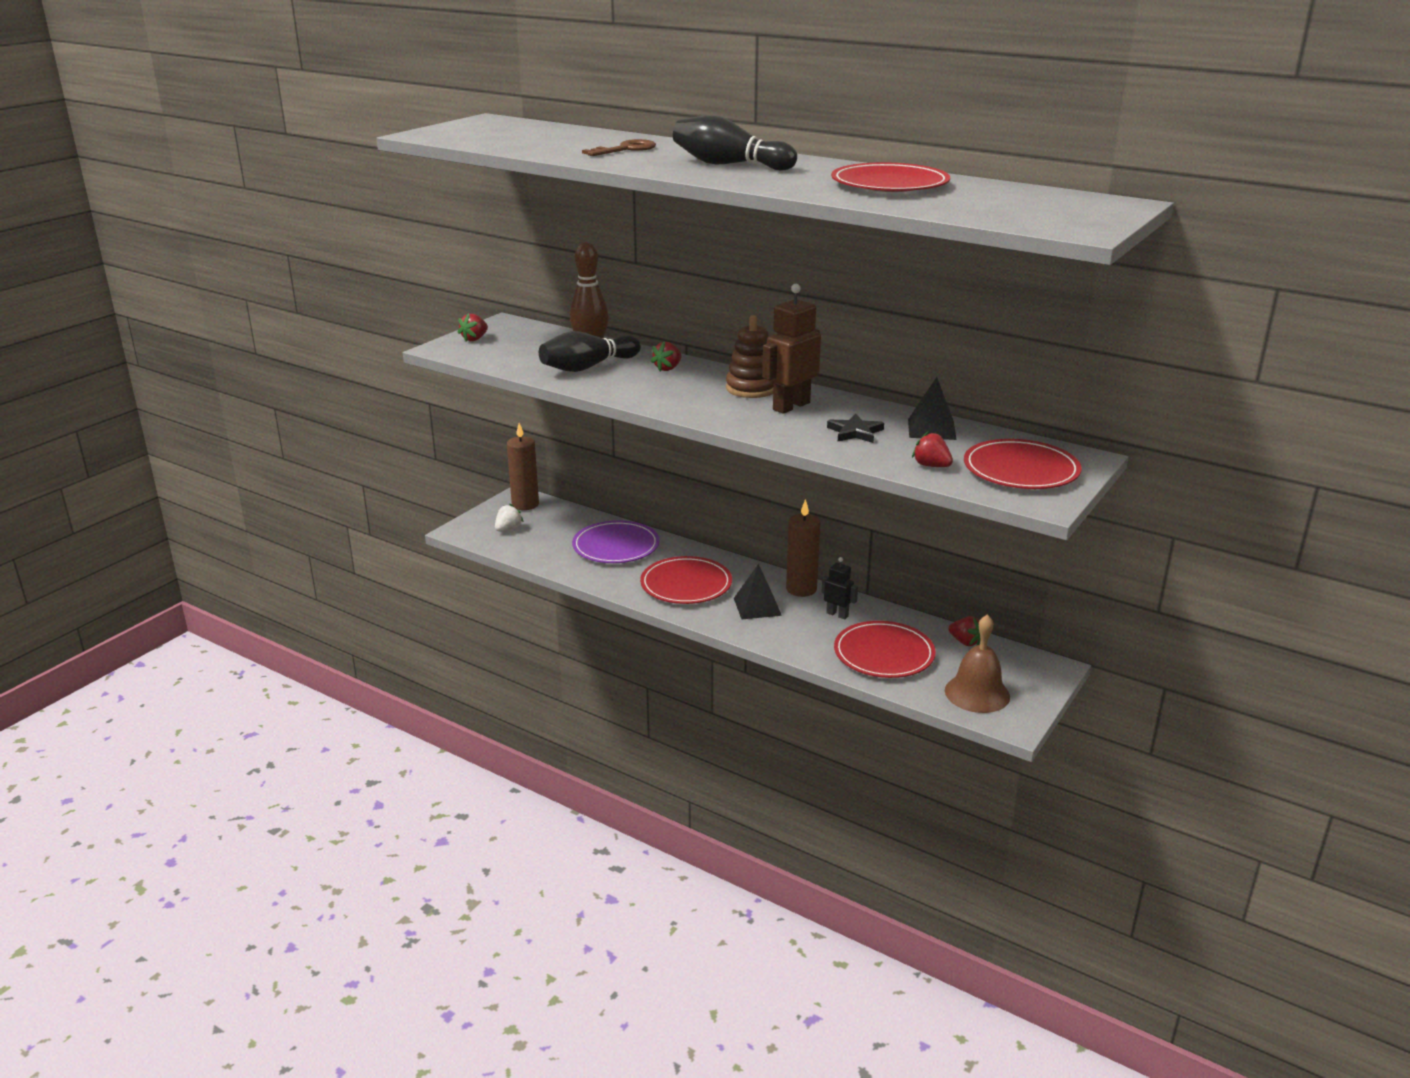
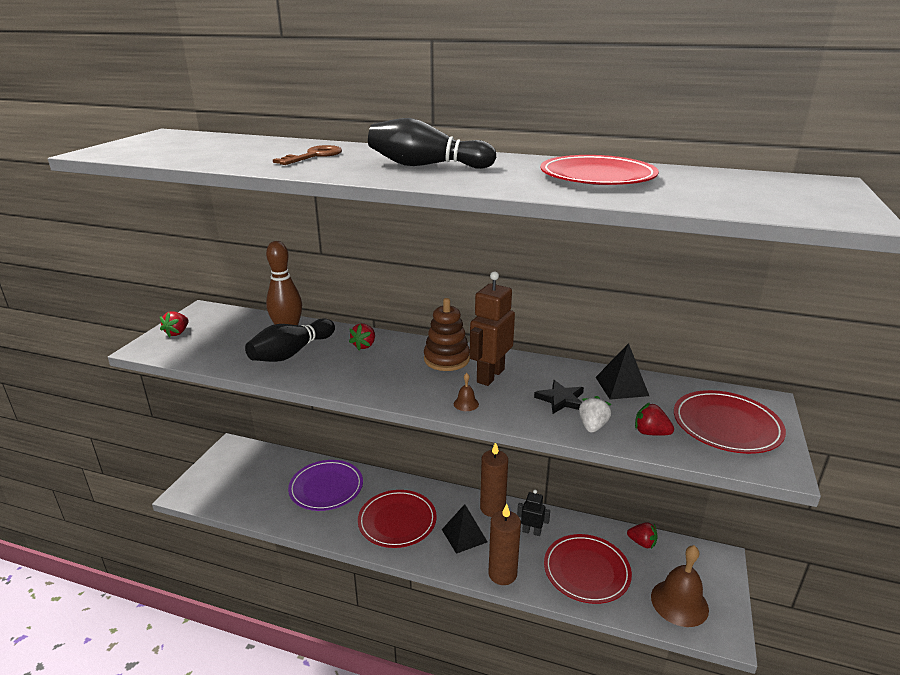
camera: 15 degrees left, 0 degrees up
(508, 529) = (228, 484): white strawberry -> white strawberry (592, 426)
(525, 504) = (238, 454): brown candle -> brown candle (502, 574)
(751, 424) = (466, 404): none -> brown bell

